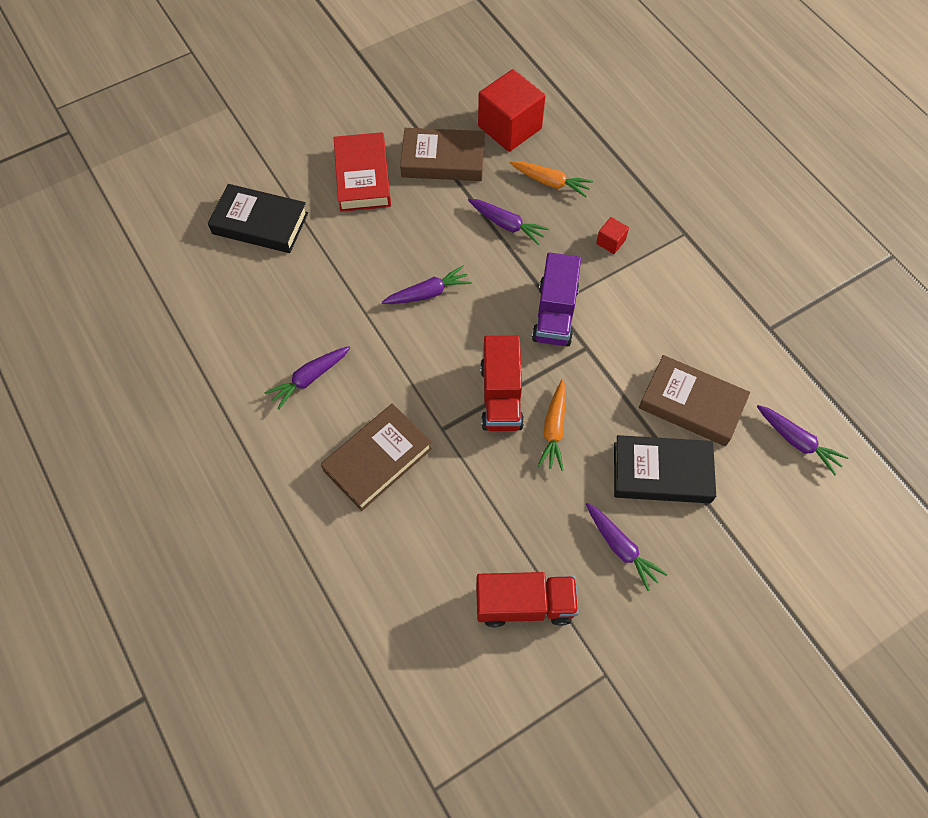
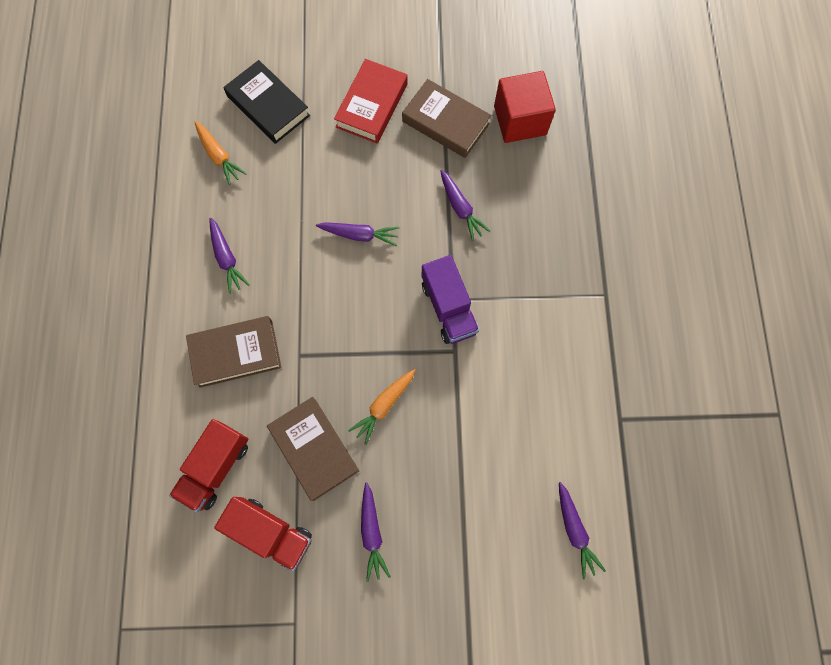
camera: 30 degrees right, 10 degrees up
(309, 378) = (227, 258): purple carrot -> purple carrot turned 105 degrees counterclockwise
(501, 396) = (361, 354): red truck -> red truck (216, 467)
(550, 182) = (521, 188): orange carrot -> orange carrot (219, 156)
(555, 314) = (448, 308): purple truck -> purple truck turned 60 degrees counterclockwise
(610, 242) = (536, 269): red cube -> none
(661, 472) = (445, 491): black book -> none
(691, 404) = (508, 448): brown book -> brown book (314, 449)

